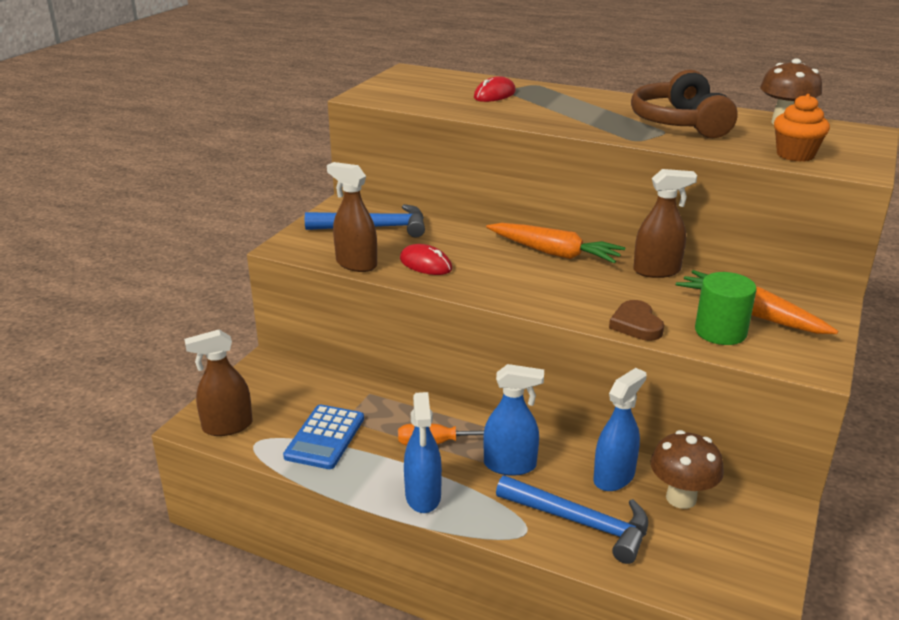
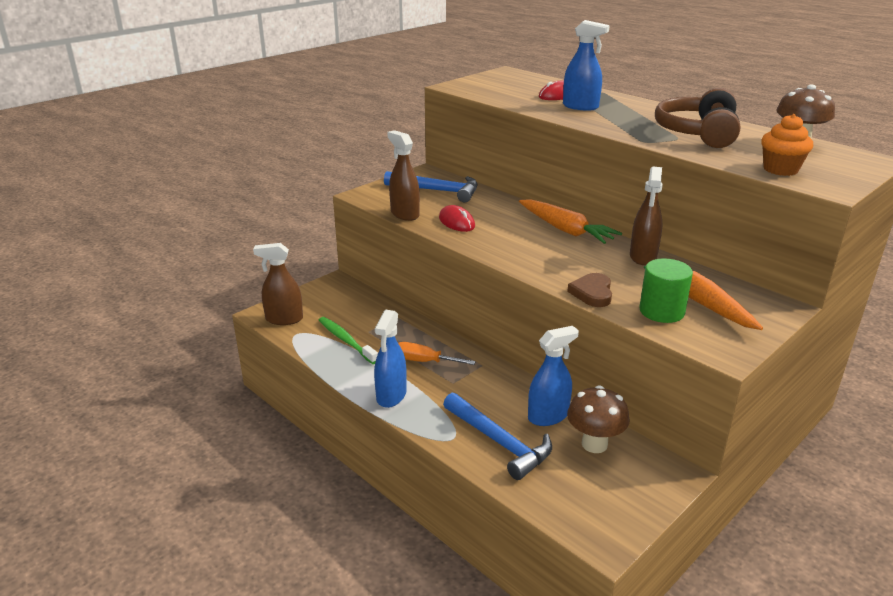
camera: 20 degrees right, 0 degrees up
(325, 437) = (346, 340): blue calculator -> green toothbrush
(510, 465) = (470, 389): blue spray bottle -> blue spray bottle (580, 107)
(657, 271) = (643, 256): brown spray bottle -> brown spray bottle turned 90 degrees clockwise

